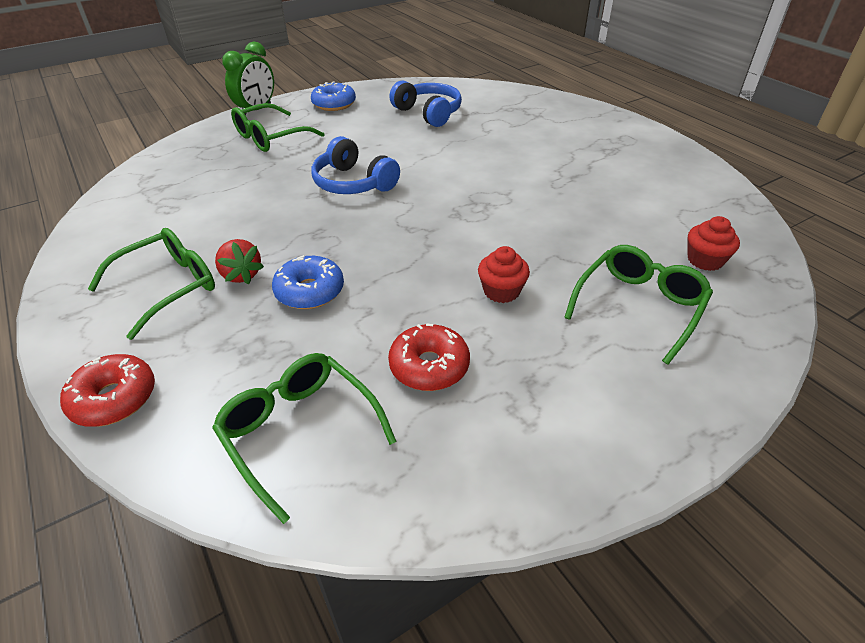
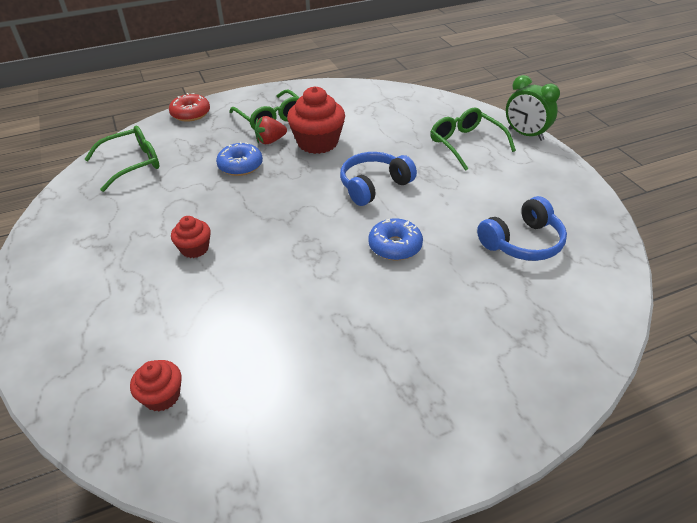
camera: 100 degrees right, 0 degrees up
(253, 232) = (317, 143): none -> red cupcake
(334, 104) = (543, 178): blue donut -> blue donut (395, 246)
(429, 366) = (146, 208): red donut -> none
(639, 306) = (134, 323): green glasses -> none

